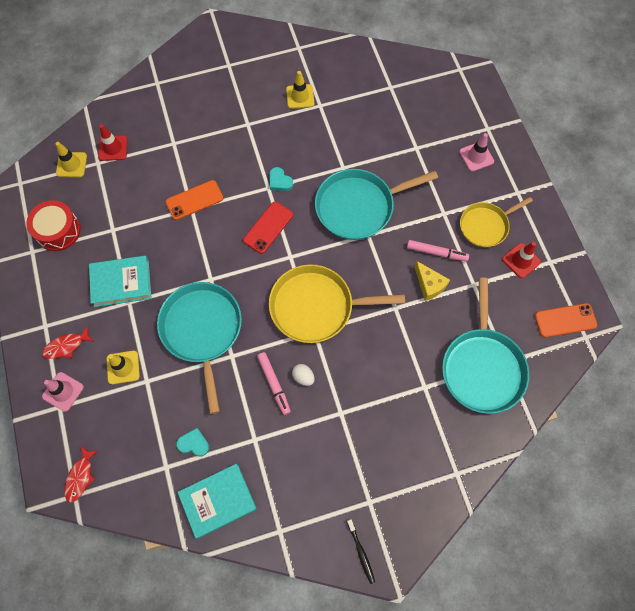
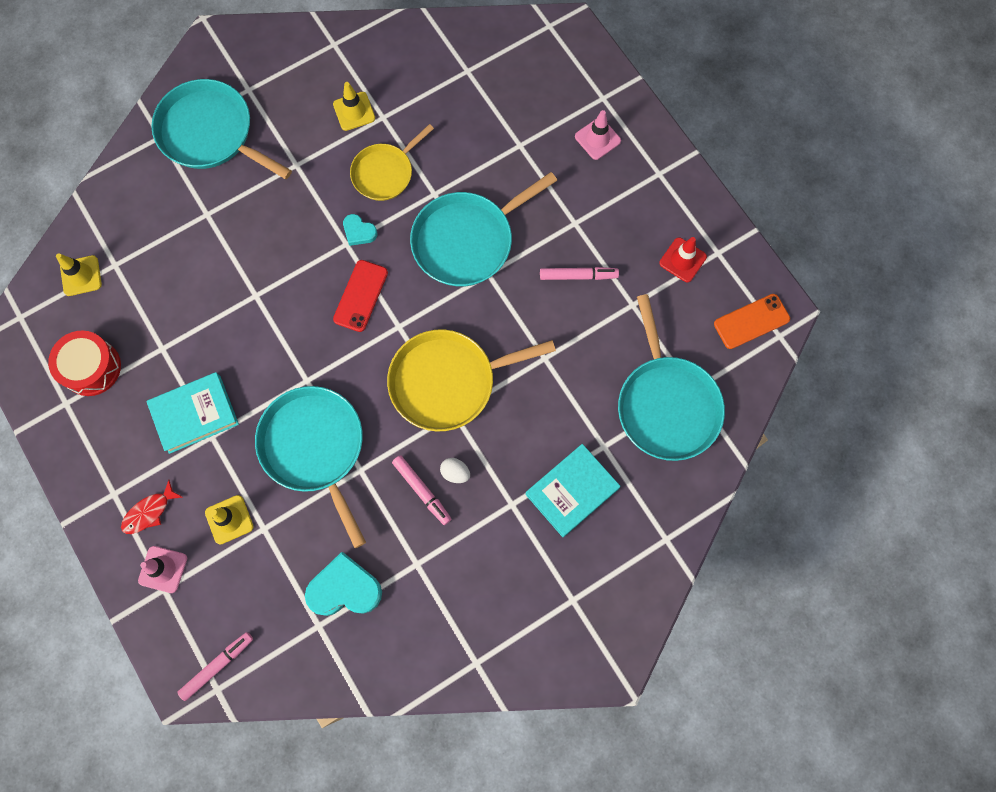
camera: 15 degrees left, 5 degrees up
(80, 477) = (217, 665): red fish -> pink marker
(113, 148) = (129, 240): red traffic cone -> none
(193, 88) = (210, 133): none -> turquoise pan
(194, 200) = (256, 283): orange phone -> none
(194, 443) = (344, 588): turquoise heart -> turquoise heart, size x1.85
(218, 501) = (393, 648): turquoise book -> turquoise book (572, 491)
(361, 552) = (577, 661): black toothbrush -> none
(429, 285) = (579, 319): yellow cheese -> none
(485, 225) = (630, 226): yellow pan -> yellow pan (385, 173)

